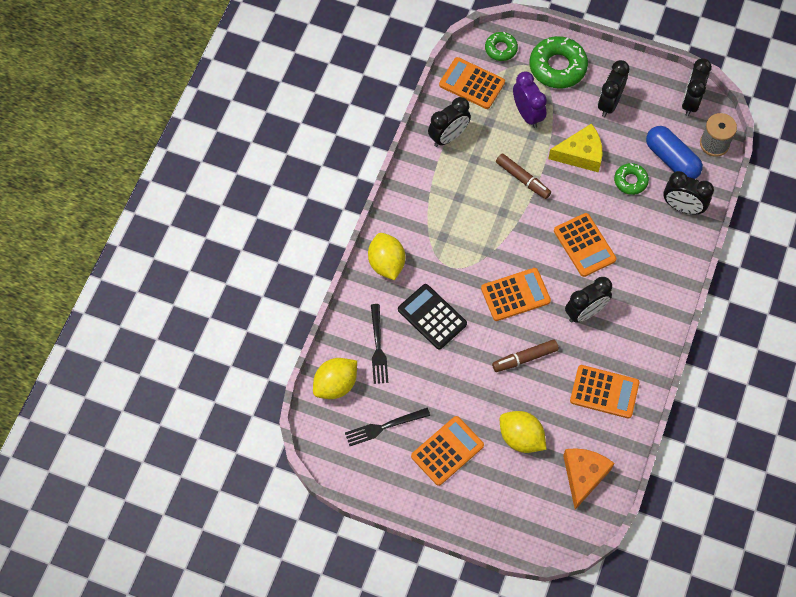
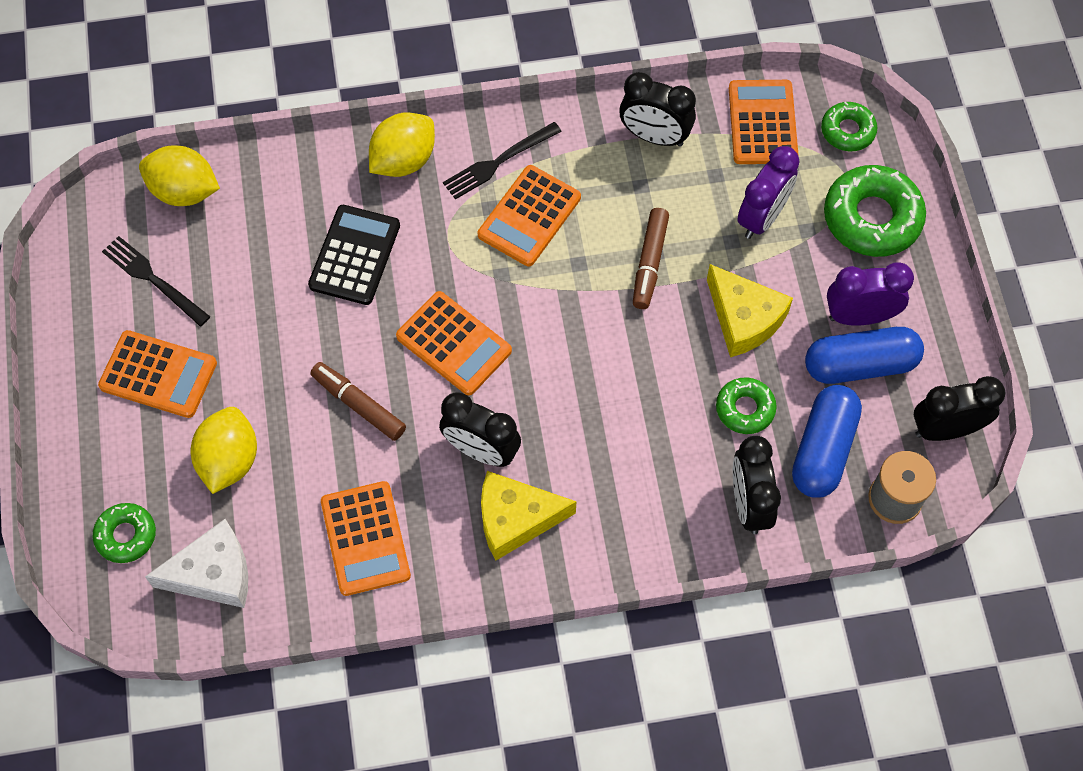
camera: 60 degrees right, 0 degrees up
(378, 347) = (269, 213): black fork -> black fork (498, 162)
(536, 510) = (126, 535): none -> green donut
(583, 476) = (213, 573): orange cheese -> white cheese
(584, 245) = (593, 397): orange calculator -> orange calculator (529, 216)
(609, 103) = (859, 316): black clock -> purple clock
(632, 316) = (515, 519): none -> yellow cheese
(635, 118) = (860, 365): none -> blue capsule

